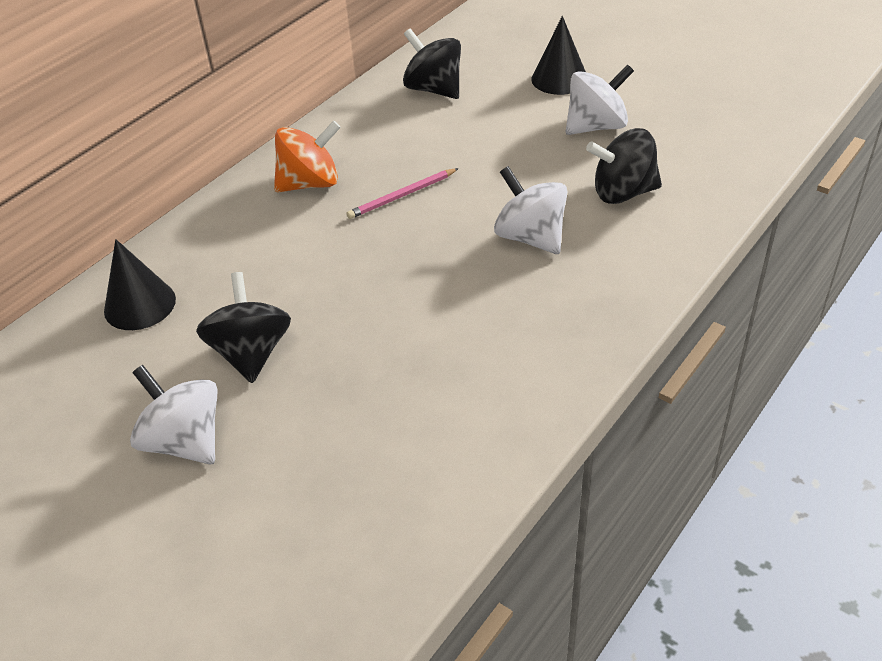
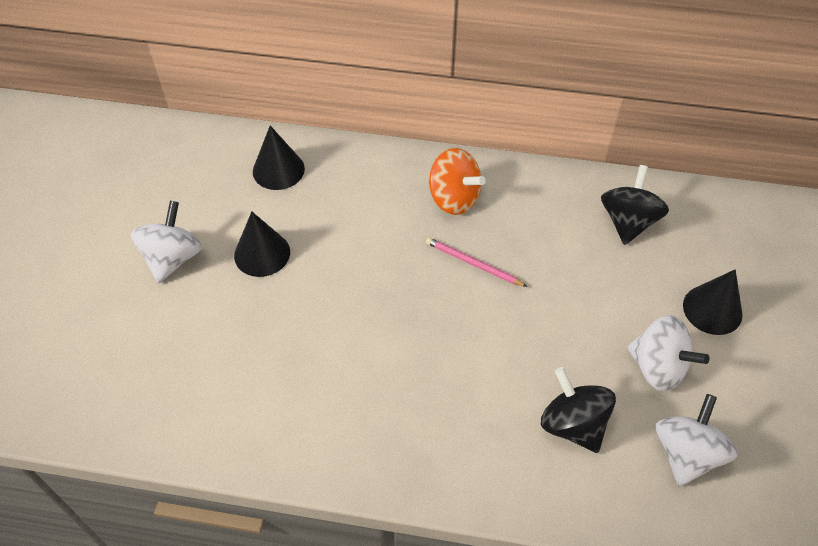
camera: 60 degrees right, 10 degrees up
(251, 353) = (262, 253): black spinning top -> black cone
(530, 237) = (472, 375): white spinning top -> white spinning top (686, 454)

